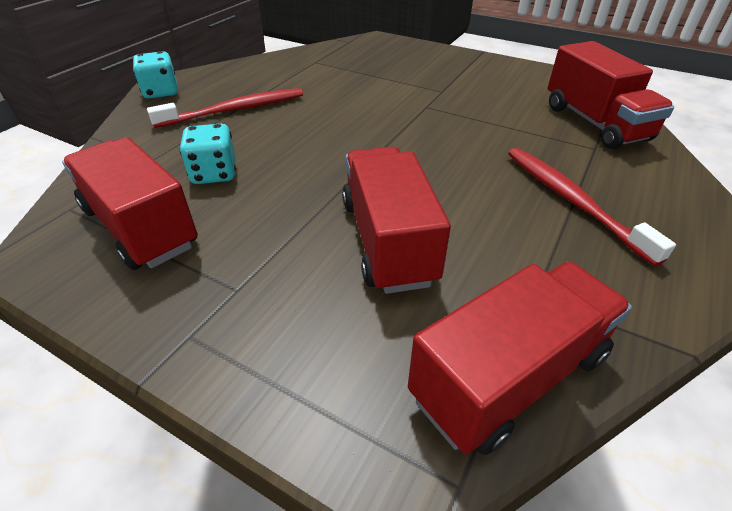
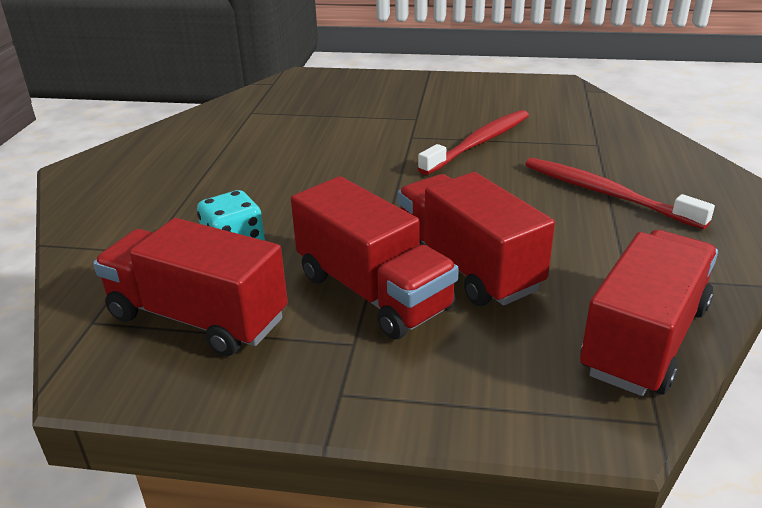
camera: 20 degrees left, 10 degrees down
(161, 92) = (87, 179): turquoise dice -> none
(235, 110) = (200, 180): red toothbrush -> red toothbrush (479, 143)
(595, 123) = (582, 122): red truck -> red truck (373, 292)

